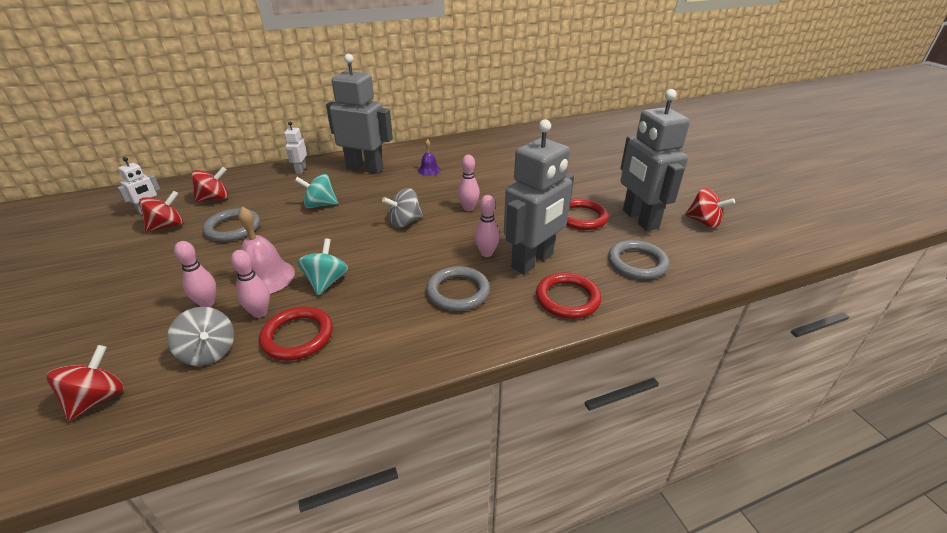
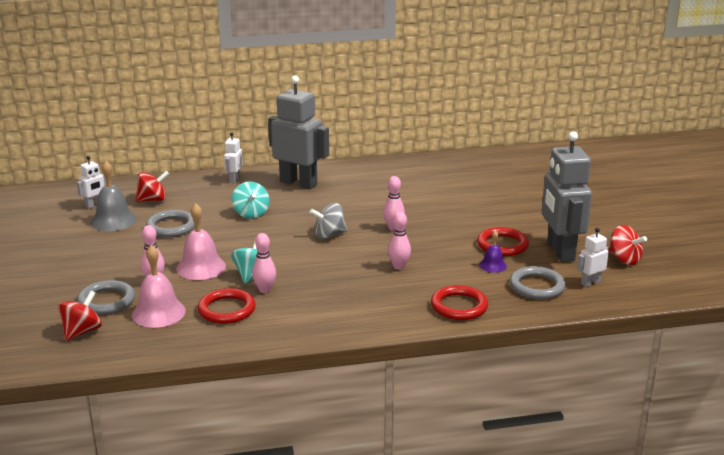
camera: 10 degrees right, 10 degrees down
(167, 226) = (113, 220): red spinning top -> grey bell
(209, 352) = (158, 313): grey spinning top -> pink bell
(260, 313) = (197, 291): pink bowling pin -> pink bowling pin (265, 290)
(320, 205) = (251, 213): turquoise spinning top -> turquoise spinning top turned 120 degrees counterclockwise
(429, 170) = (363, 190): purple bell -> purple bell (493, 265)
(458, 292) = (364, 292): grey ring -> grey ring (106, 301)
(533, 261) = (439, 276): grey robot -> none
(687, 252) = (590, 282): none -> white robot

